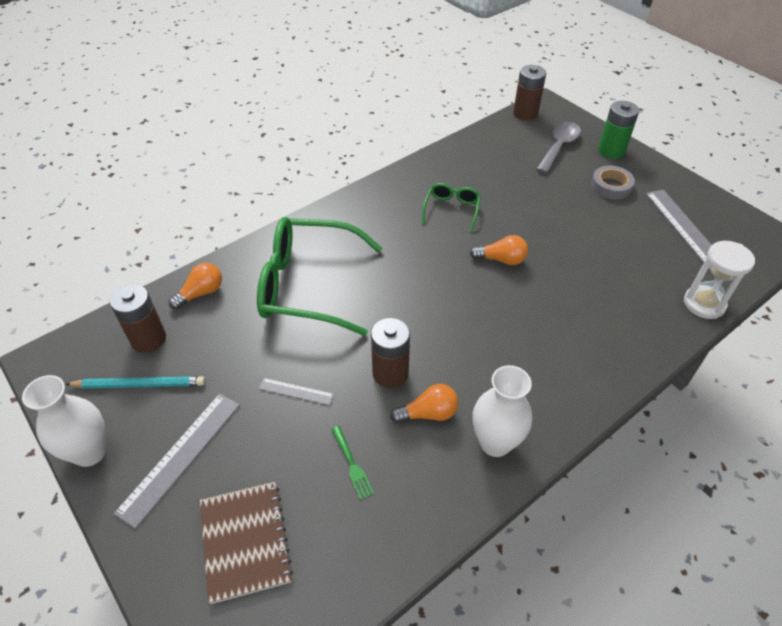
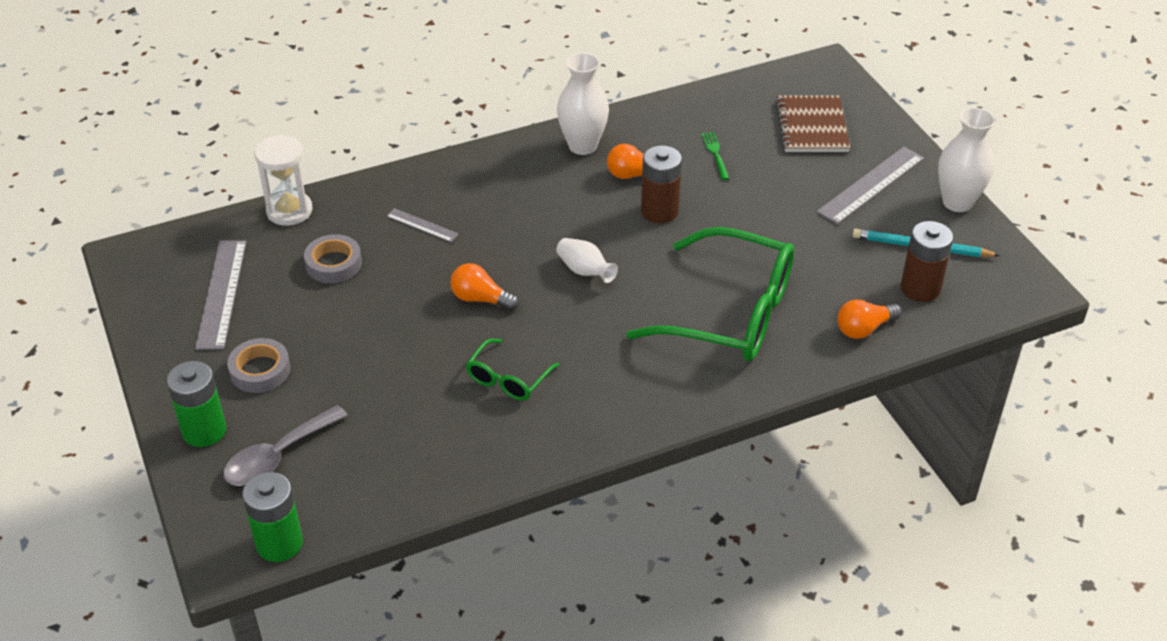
camera: 165 degrees left, 5 degrees down
(296, 391) = (759, 213): grey ruler -> grey ruler (422, 225)
(433, 298) = (585, 271): none -> white vase
(525, 113) = (279, 543): brown battery -> green battery
(628, 265) = (333, 264): none -> grey tape

